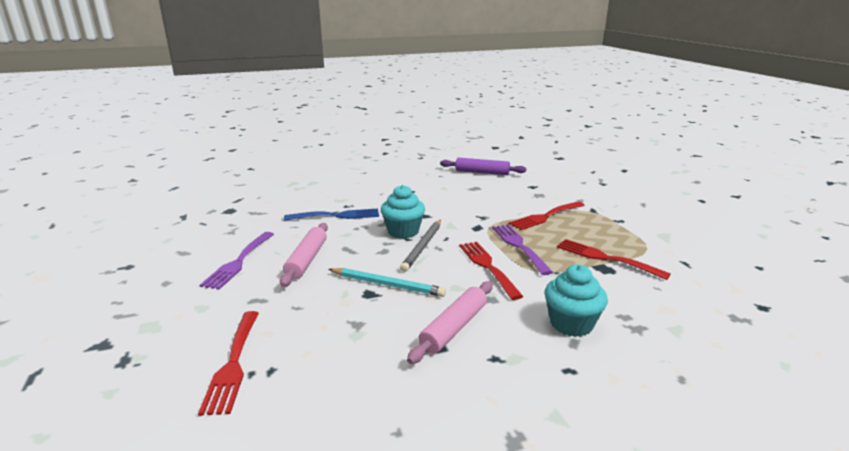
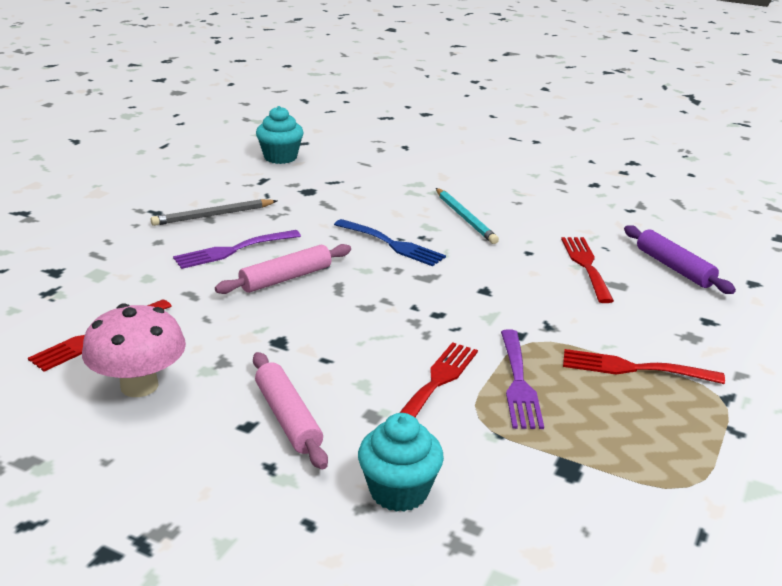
camera: 45 degrees right, 5 degrees up
(328, 372) = (139, 386): none -> pink mushroom
(387, 285) = (308, 342): turquoise pencil -> turquoise pencil (465, 218)
(403, 231) = (425, 296): turquoise cupcake -> turquoise cupcake (280, 157)
(423, 246) = (413, 323): grey pencil -> grey pencil (213, 215)
(454, 328) = (288, 418): pink rolling pin -> pink rolling pin turned 75 degrees clockwise
(519, 246) = (519, 383): purple fork -> purple fork turned 150 degrees clockwise
(605, 258) = (597, 460): red fork -> red fork (586, 266)

